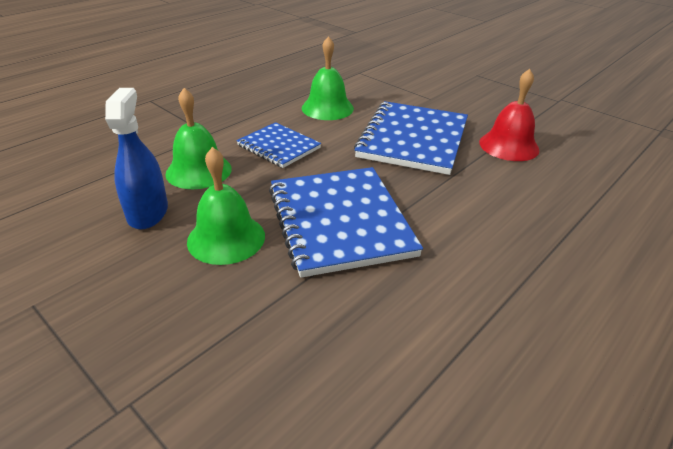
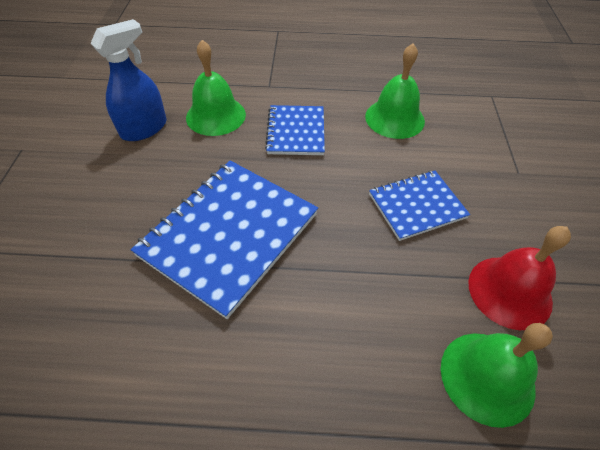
camera: 50 degrees right, 15 degrees up
(226, 238) = (149, 185): green bell -> green bell (487, 377)
(413, 139) = (416, 206): blue notebook -> blue notebook, size x0.57

